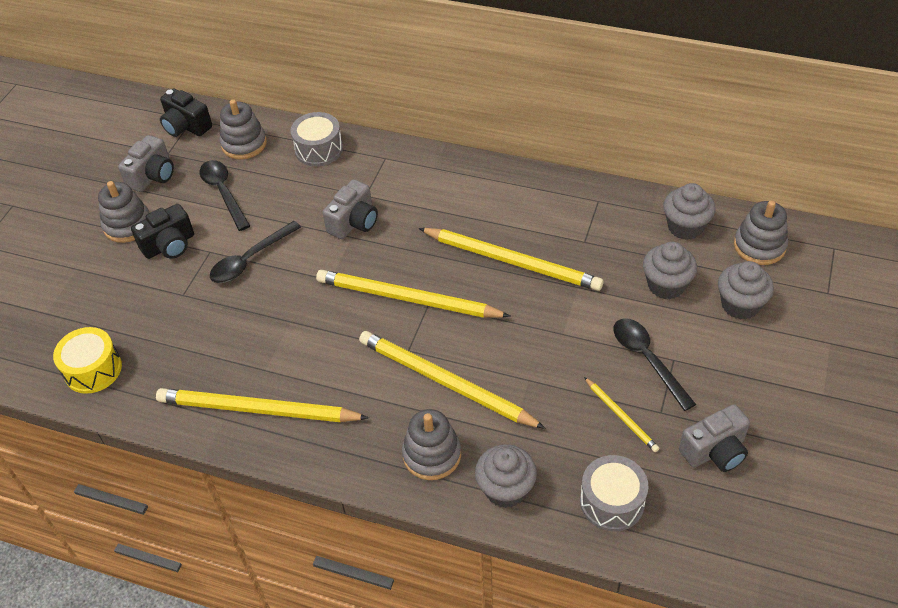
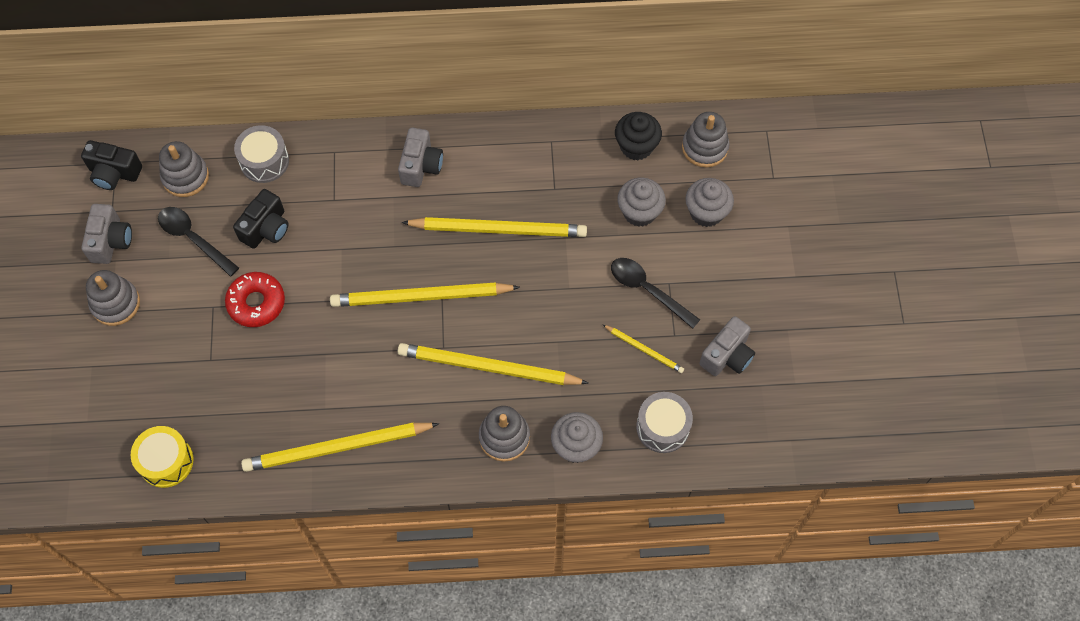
camera: 25 degrees left, 15 degrees up
(169, 245) = (170, 312): black camera -> black camera (266, 228)
(250, 259) = (256, 303): black spoon -> red donut
(354, 222) = (336, 233): grey camera -> grey camera (421, 166)
(685, 227) = (636, 146): grey cupcake -> black cupcake

